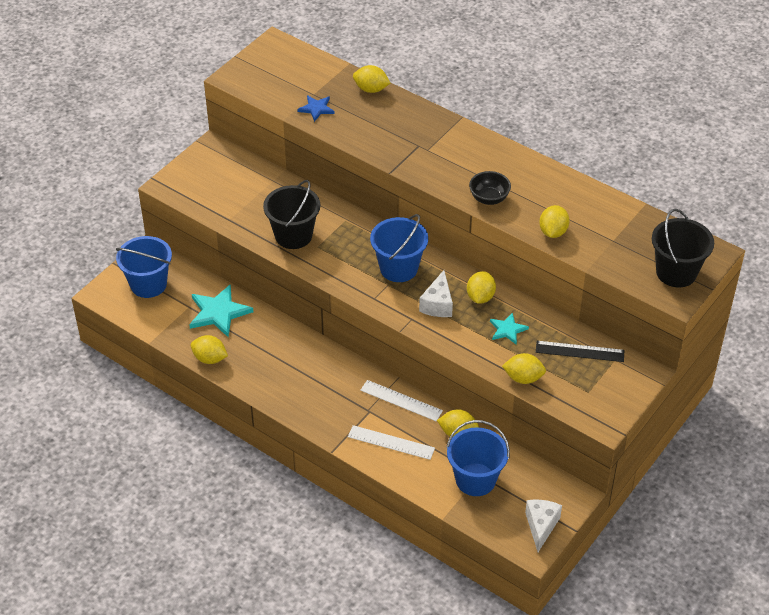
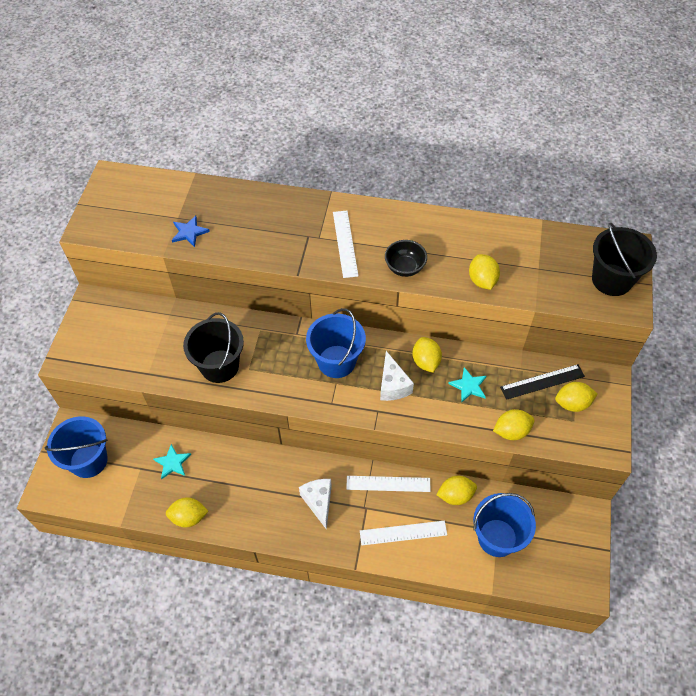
camera: 25 degrees left, 10 degrees up
(219, 312) = (172, 462): turquoise star -> turquoise star, size x0.57
(371, 89) = (231, 193): yellow lemon -> yellow lemon (572, 403)
(448, 162) = (345, 243): none -> white ruler
(541, 526) = (579, 560): white cheese -> white cheese (318, 502)

